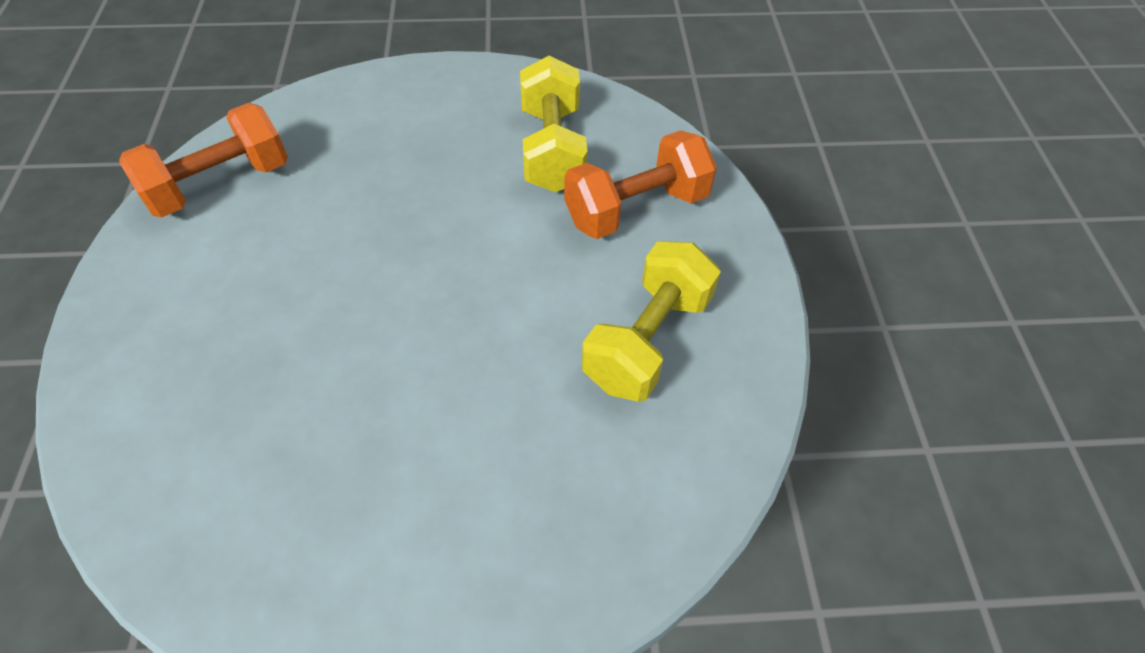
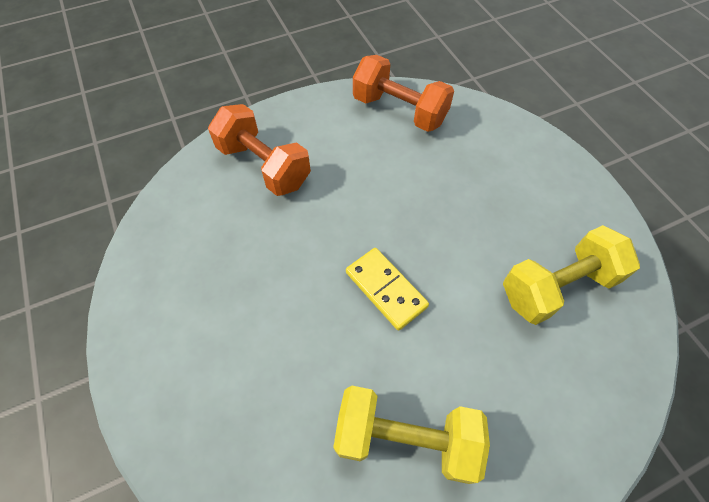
camera: 70 degrees right, 5 degrees up
(470, 296) = (385, 289): none -> yellow domino
(636, 208) = (536, 379): orange dumbbell -> orange dumbbell (264, 166)

